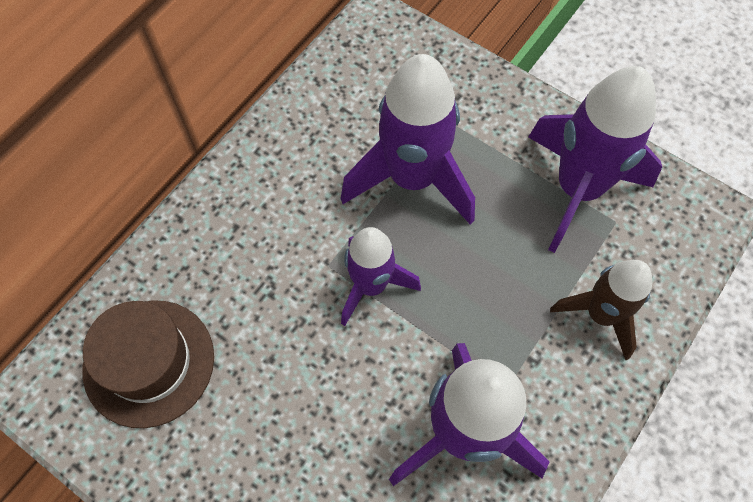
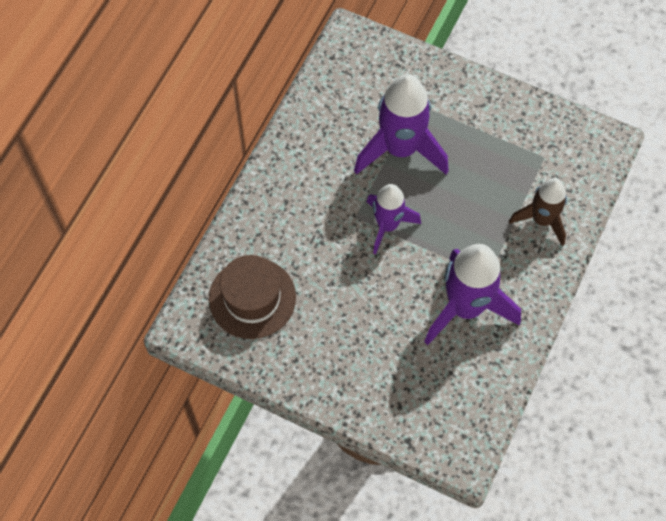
camera: 10 degrees left, 0 degrees up
(578, 189) = (515, 138): purple rocket -> none

